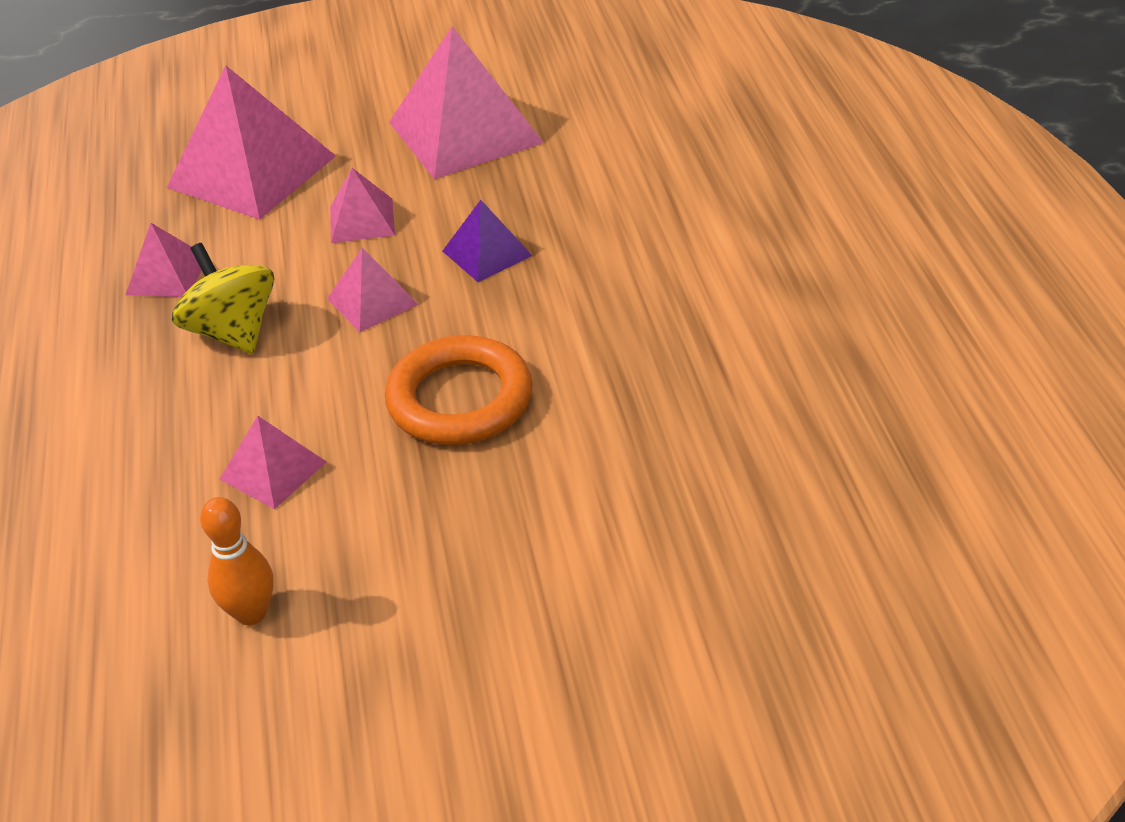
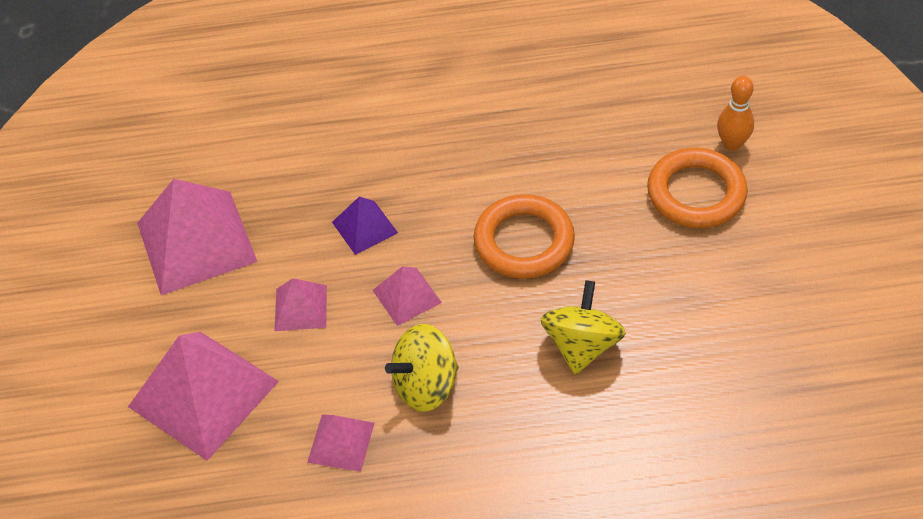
camera: 85 degrees left, 10 degrees up
(251, 613) = (709, 346): orange bowling pin -> orange bowling pin (732, 144)
(273, 470) = (582, 345): pink pyramid -> yellow spinning top
(559, 592) = (696, 193): none -> orange ring

